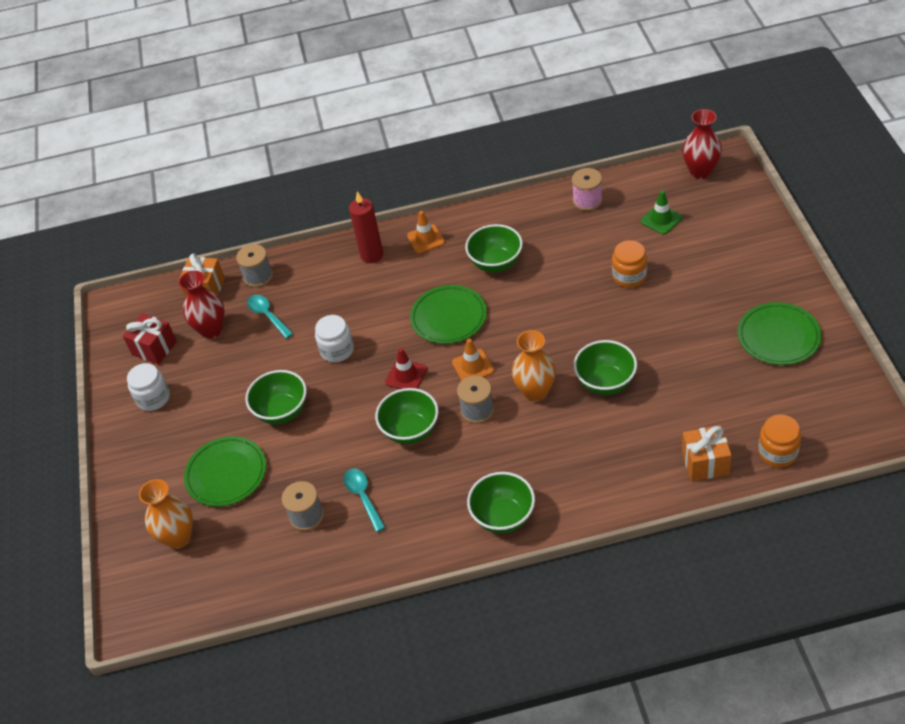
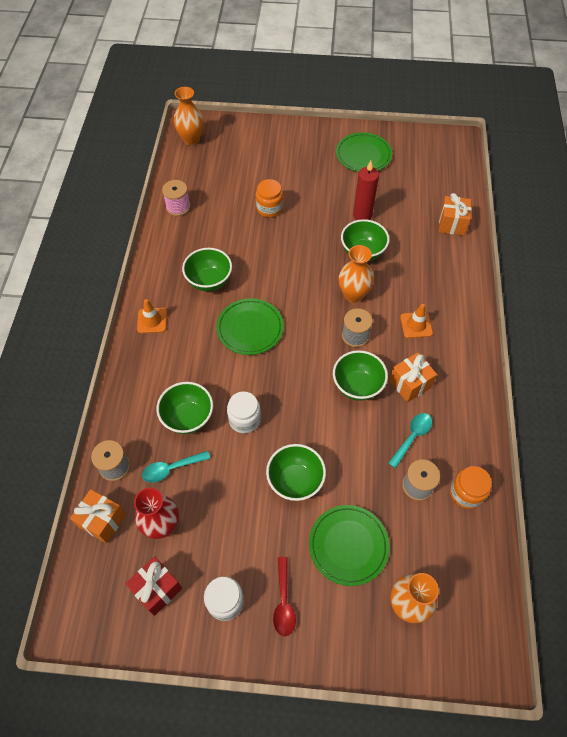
camera: 80 degrees left, 10 degrees up
(161, 440) = (283, 602): none -> red spoon
(363, 497) = (412, 437): turquoise spoon -> turquoise spoon turned 135 degrees clockwise
(372, 255) = (146, 365): red candle -> red candle (362, 215)
(406, 375) = (298, 374): red traffic cone -> none
(431, 478) = (410, 384): none -> orange gift
(473, 366) = (310, 326): orange traffic cone -> orange traffic cone (416, 325)
(503, 517) = (461, 347): green bowl -> green bowl (188, 418)
(661, 219) = (225, 174): green traffic cone -> none
(700, 171) = (191, 139): red vase -> orange vase
(777, 452) = (456, 188): orange jar -> orange jar (466, 493)

